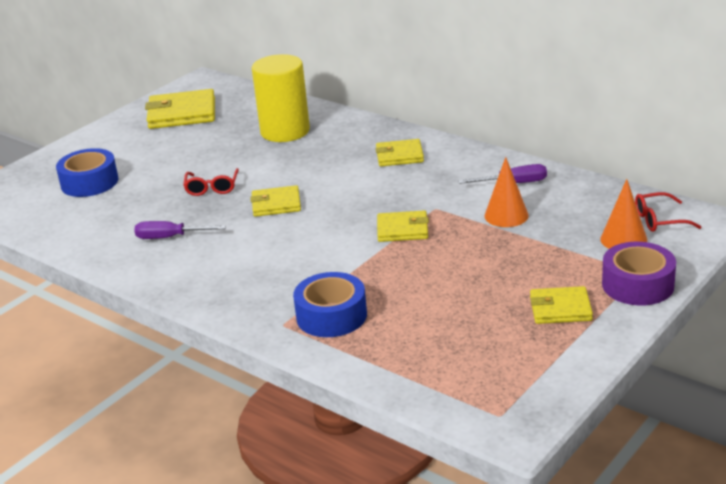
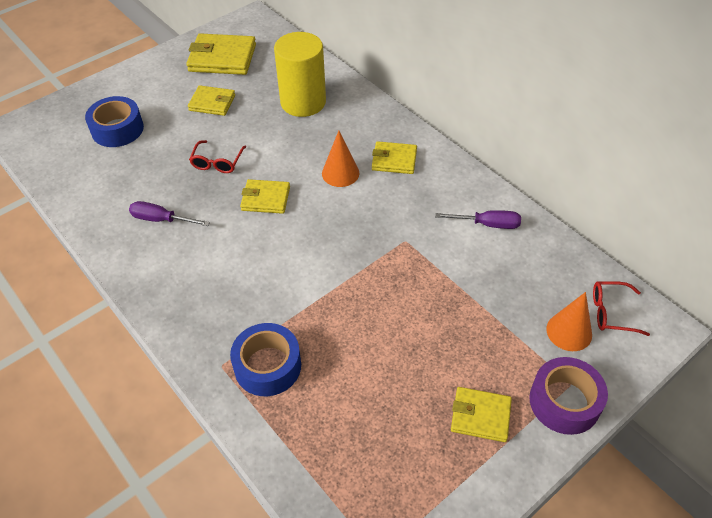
camera: 10 degrees right, 20 degrees up
(402, 229) = (367, 263): yellow wallet -> yellow wallet (212, 103)
(506, 215) = (467, 268): orange cone -> orange cone (340, 173)

